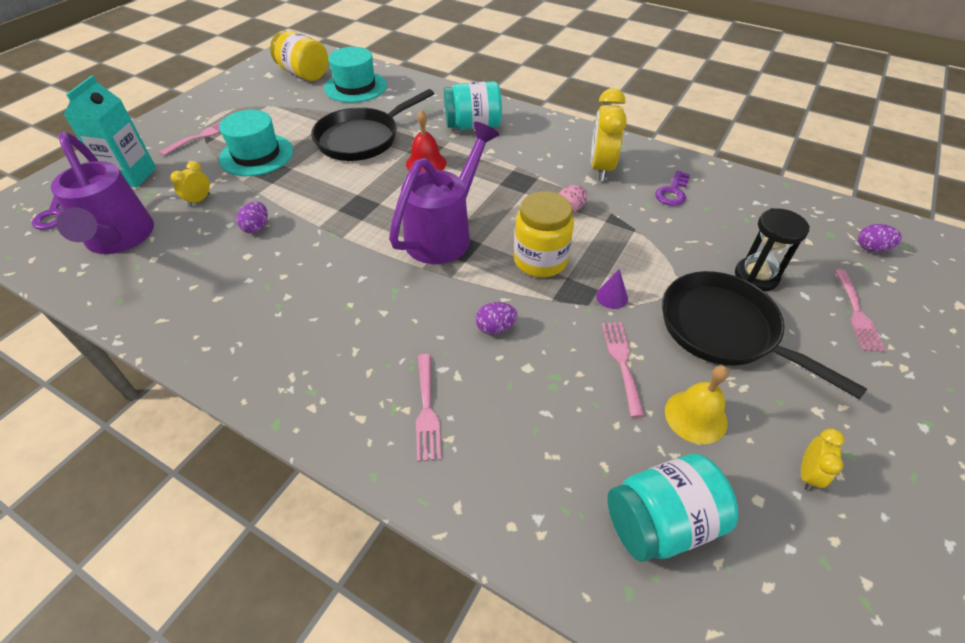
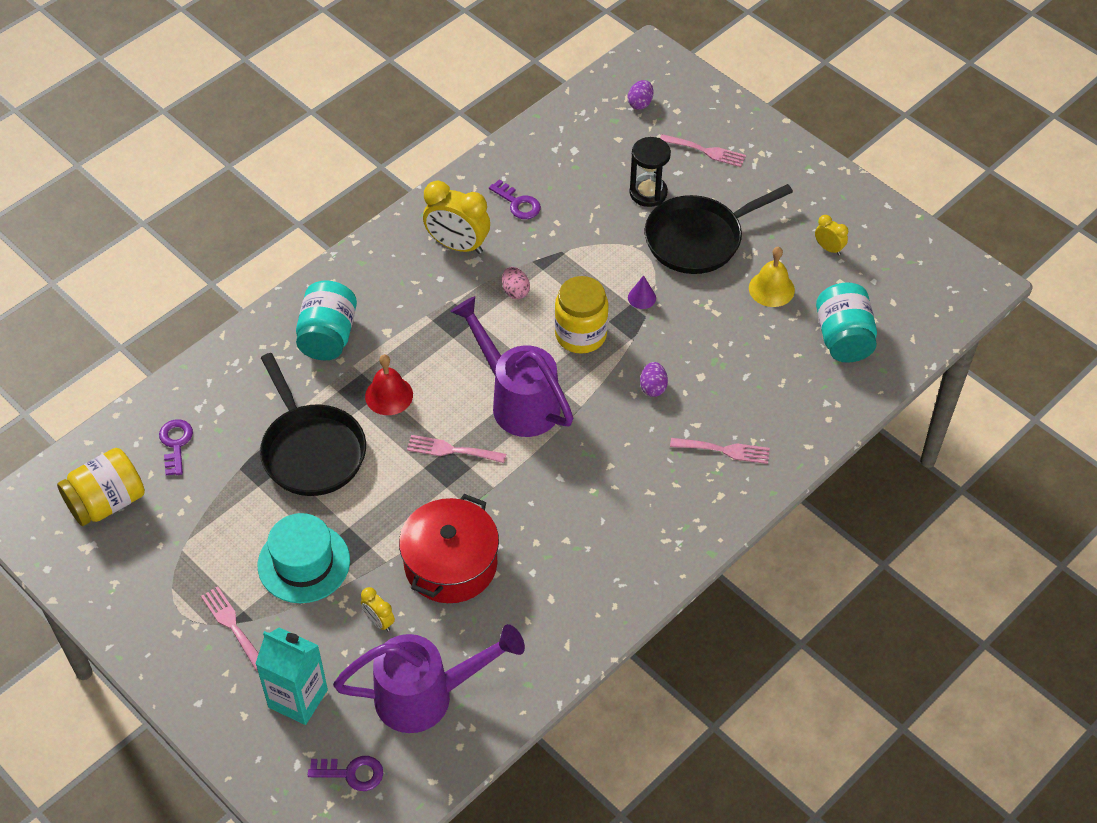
camera: 75 degrees left, 5 degrees up
(257, 227) = (450, 564): purple egg -> red pot
(355, 87) = (175, 444): turquoise hat -> purple key
(622, 362) = (712, 314): pink fork -> pink fork (451, 450)

